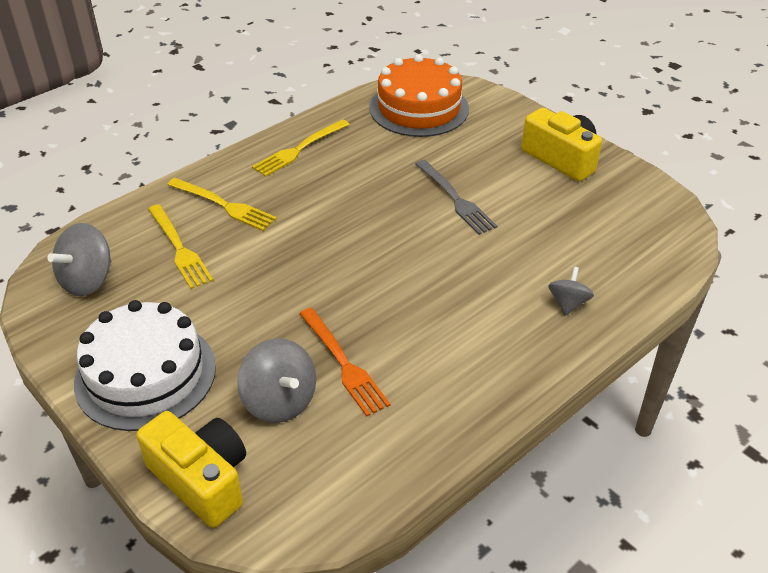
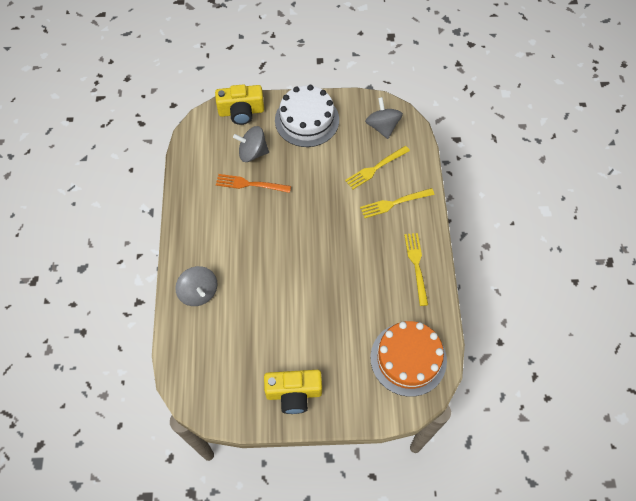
camera: 130 degrees right, 20 degrees up
(180, 249) = (375, 168): yellow fork -> yellow fork turned 45 degrees counterclockwise
(456, 199) = (309, 307): grey fork -> none
(568, 303) = (199, 292): grey spinning top -> grey spinning top, size x1.63

